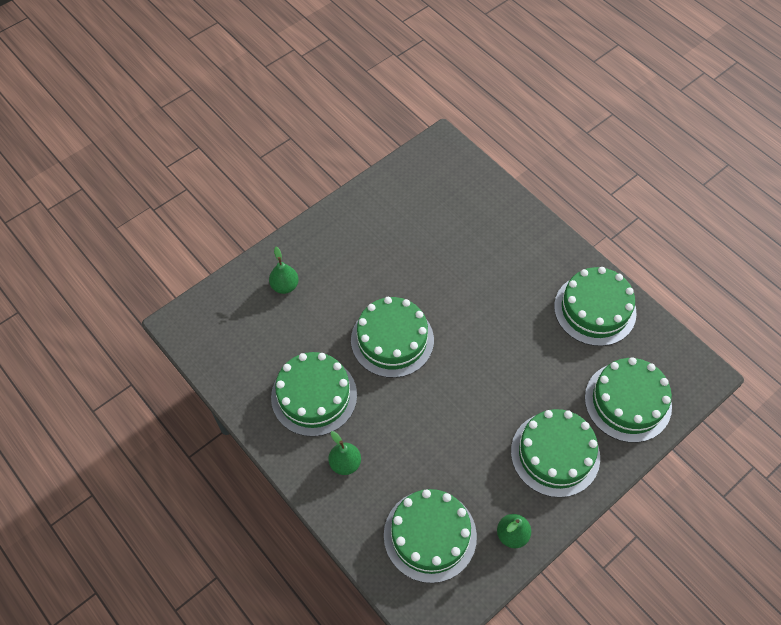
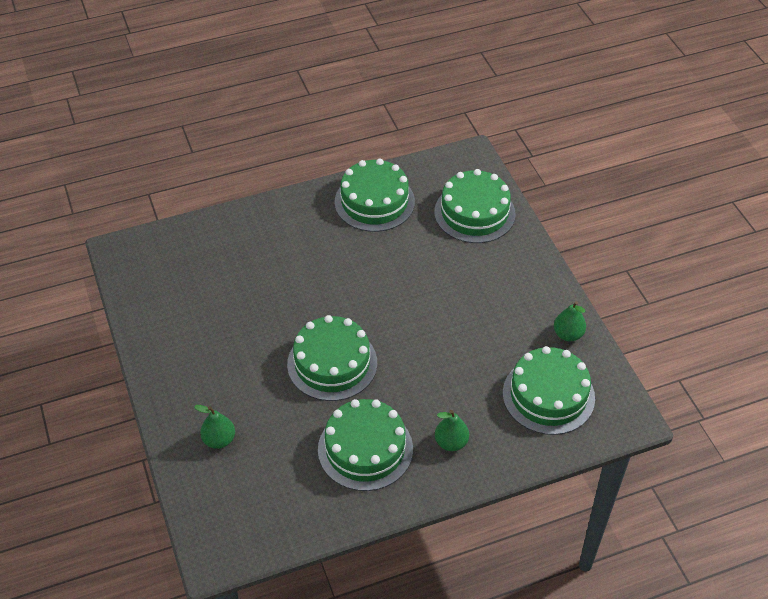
camera: 70 degrees left, 10 degrees down
(555, 454) = (504, 279): green cake -> none

